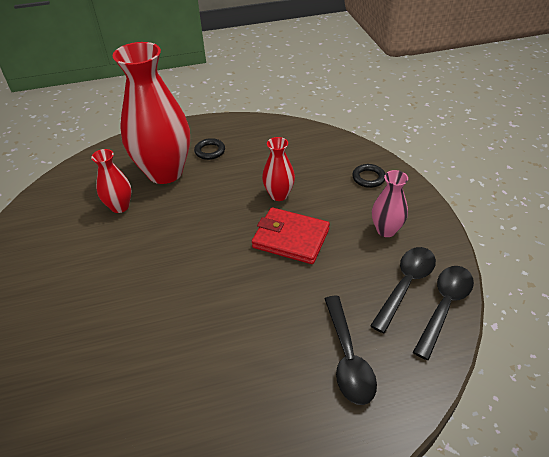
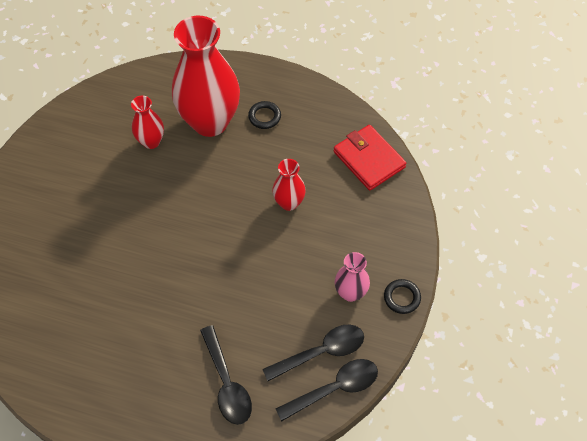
camera: 30 degrees right, 15 degrees up
(291, 238) = (265, 254): red wallet -> red wallet (369, 159)
(348, 358) = (227, 383): black spoon -> black spoon turned 45 degrees counterclockwise
(368, 178) = (383, 228): black ring -> black ring (402, 297)

